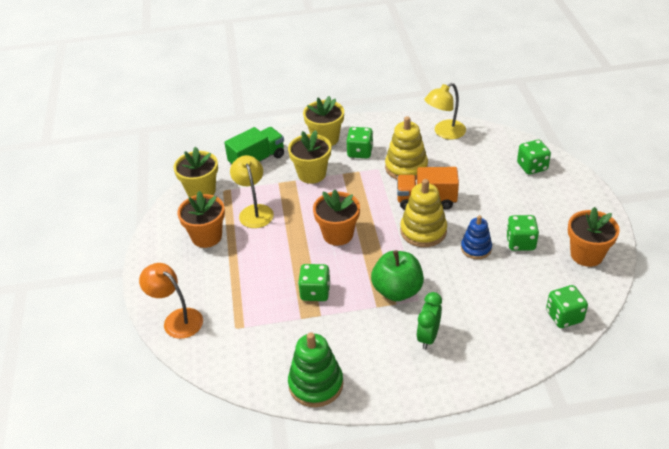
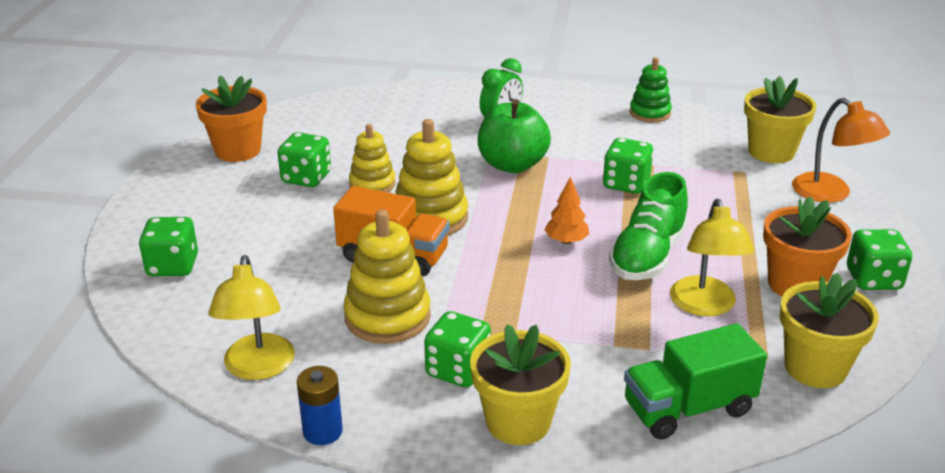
camera: 165 degrees left, 10 degrees down
(289, 236) = (648, 255): none -> green shoe
(312, 174) = (576, 348): yellow flower pot -> yellow flower pot (771, 152)
(316, 384) = (650, 113): green stacking toy -> green stacking toy, size x0.64
(338, 234) = (566, 241): orange flower pot -> orange tree
(399, 118) = (322, 431): none -> blue battery
(444, 133) = (258, 368): yellow lamp -> yellow lamp turned 105 degrees clockwise
(476, 248) = (372, 184): blue stacking toy -> yellow stacking toy
(564, 316) = (332, 110): green dice -> green dice (873, 279)

